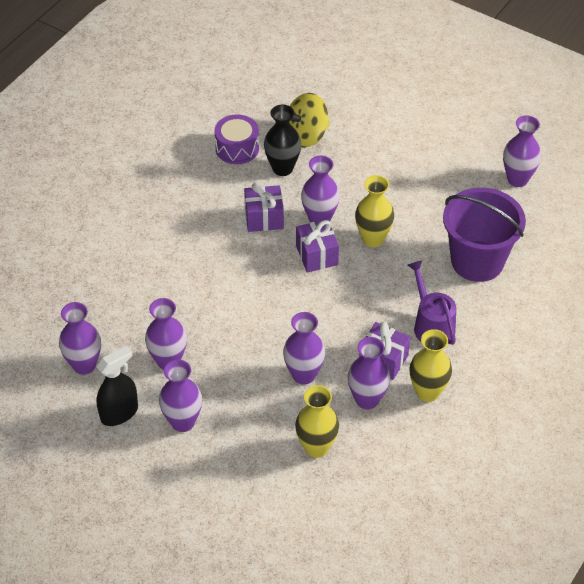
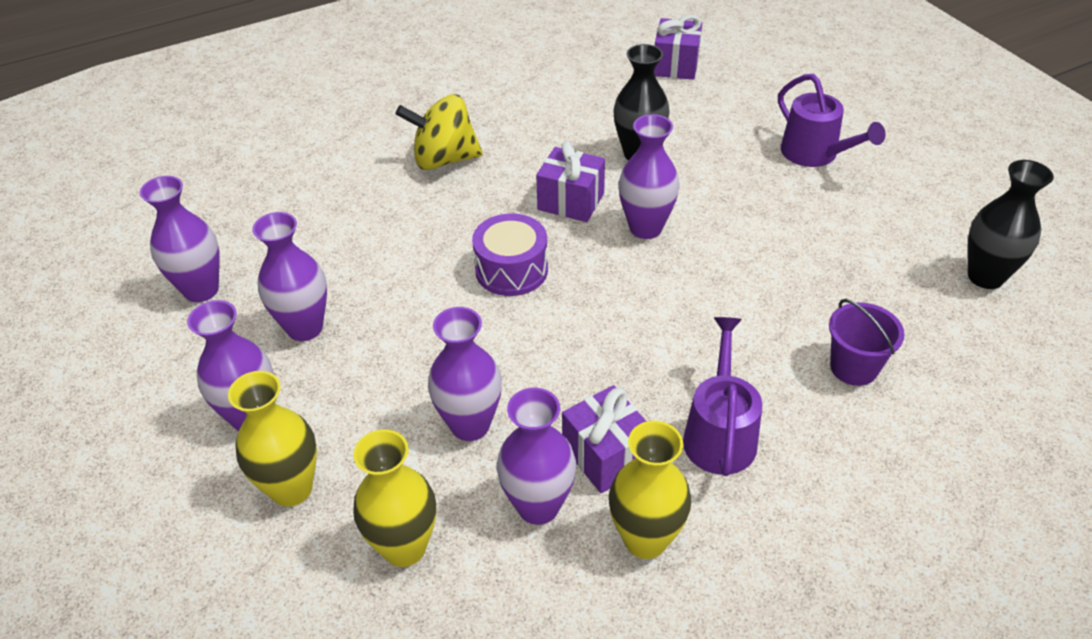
camera: 30 degrees right, 5 degrees down
(119, 413) = (185, 368): black spray bottle -> none
(237, 148) = (596, 115): purple drum -> purple drum (511, 270)
(307, 135) = (698, 128): yellow spinning top -> yellow spinning top (444, 159)
(316, 255) = (609, 270): purple gift -> purple gift (675, 65)
(373, 239) = (705, 278): yellow vase -> yellow vase (291, 489)
(387, 129) = (815, 154): none -> purple watering can
(477, 261) = (853, 367): purple bucket -> purple bucket, size x0.51
(517, 179) = (985, 277): purple vase -> black vase

